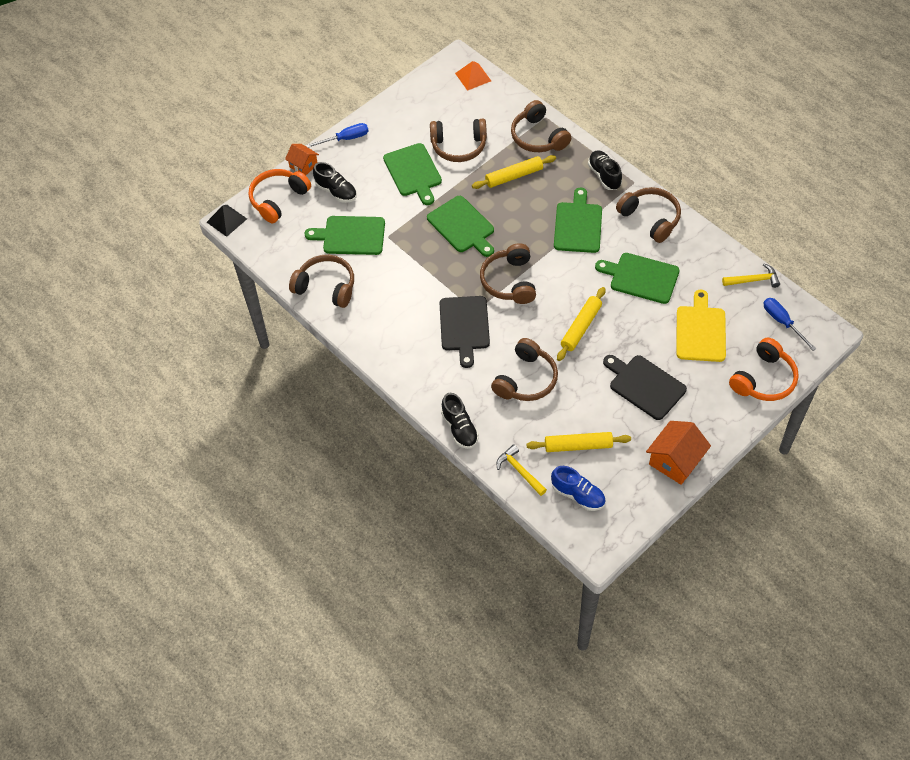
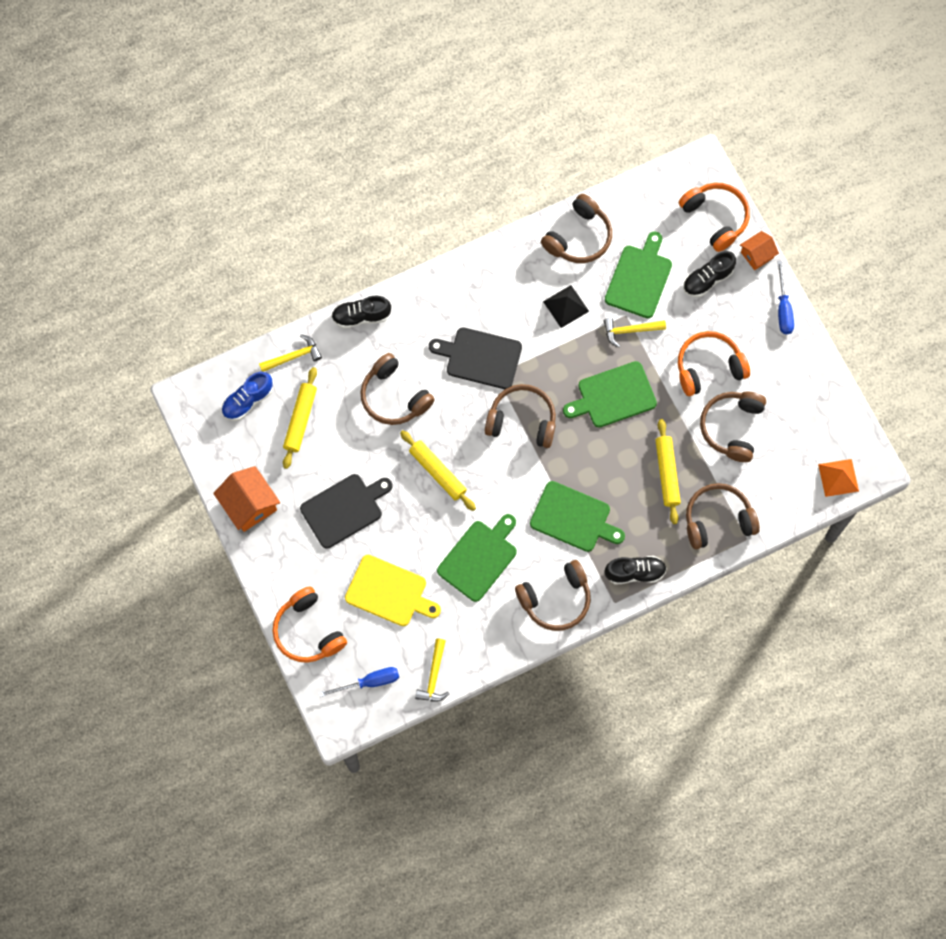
camera: 105 degrees right, 15 degrees up
(226, 220) = (703, 160): black pyramid -> black pyramid (566, 306)
(400, 230) = (630, 330): none -> yellow hammer
(413, 172) = (709, 367): green cutting board -> orange headphones

